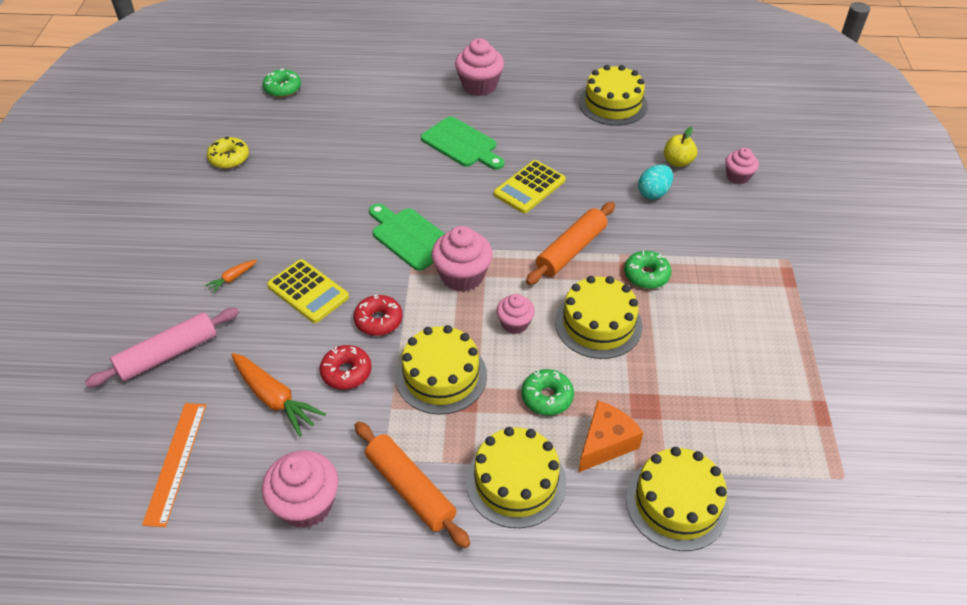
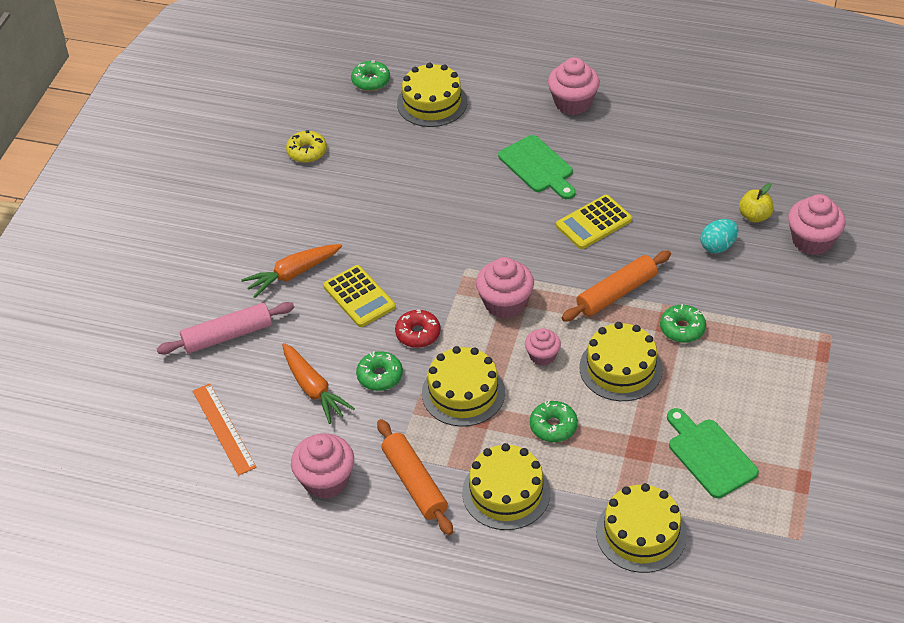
camera: 15 degrees right, 0 degrees up
(176, 462) = (224, 428): orange ruler -> orange ruler turned 45 degrees counterclockwise
(232, 279) = (292, 274): orange carrot -> orange carrot, size x2.00
(346, 372) = (380, 376): red donut -> green donut
(410, 237) = (464, 257): green cutting board -> green cutting board (709, 455)
(605, 443) = (594, 474): orange cheese -> none
(613, 104) = (708, 142): yellow cake -> yellow cake (432, 103)
(738, 176) = (812, 241): pink cupcake -> pink cupcake, size x1.65

